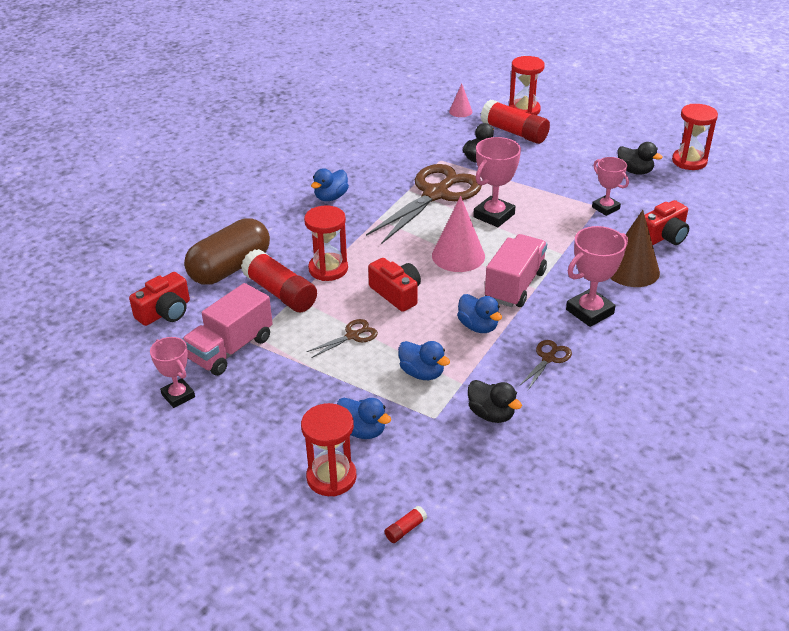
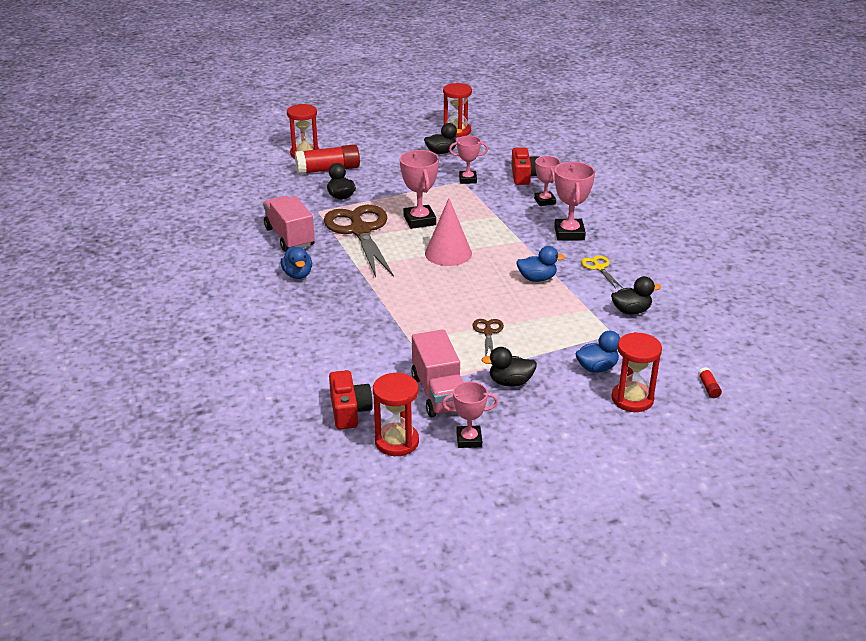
camera: 55 degrees left, 5 degrees down
(230, 268) = (330, 357): brown capsule -> none
(280, 292) = (395, 344): red glue stick -> none
(286, 383) = (510, 382): none -> black duck
(328, 269) = (393, 312): red hourglass -> red hourglass (397, 442)
(396, 294) = (461, 295): red camera -> none
(422, 373) = (562, 320): blue duck -> none
(460, 111) = (265, 176): pink cone -> none
(515, 286) = (510, 247): pink truck -> pink truck (289, 237)
(548, 358) = (599, 267): brown scissors -> yellow scissors
(632, 270) = (545, 201): brown cone -> pink trophy

